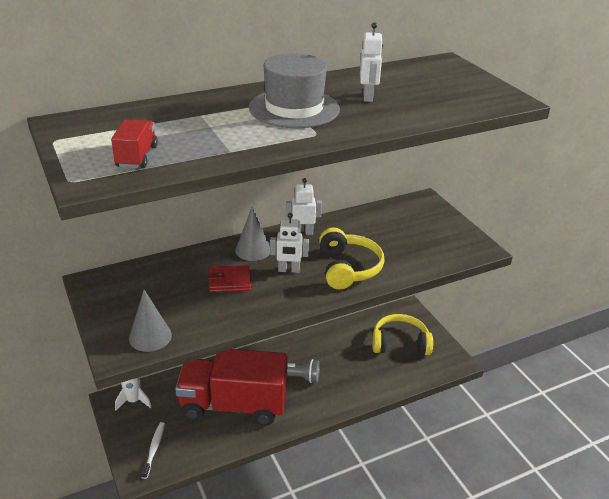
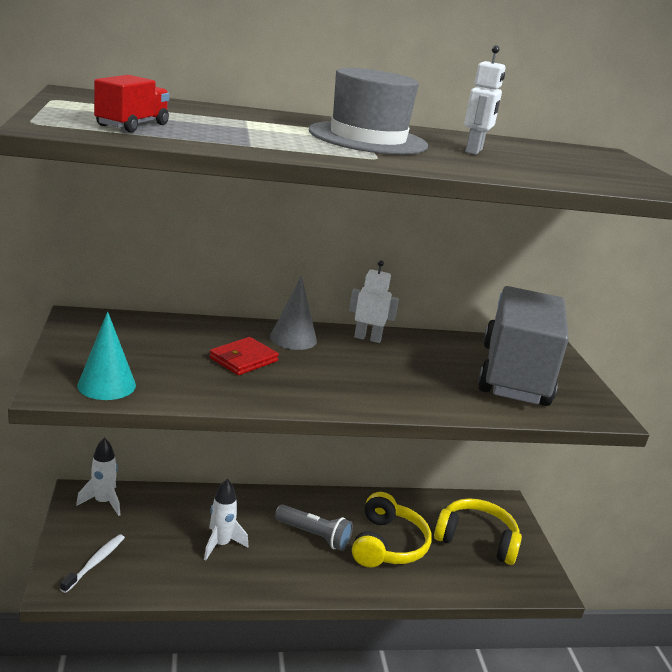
camera: 15 degrees right, 10 degrees down
(150, 336) = (106, 385): grey cone -> turquoise cone
(230, 281) = (243, 359): red wallet -> red wallet turned 60 degrees counterclockwise
(233, 405) = (221, 544): red truck -> white rocket
(289, 270) = (326, 368): white robot -> none
(348, 268) = (406, 386): yellow headphones -> yellow headphones (388, 544)
(412, 233) = (514, 375): none -> grey truck

